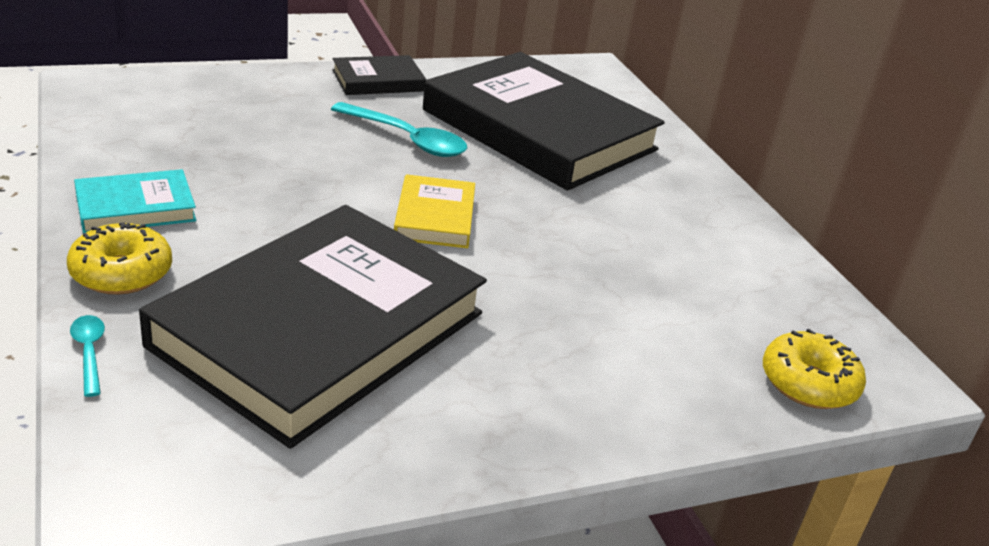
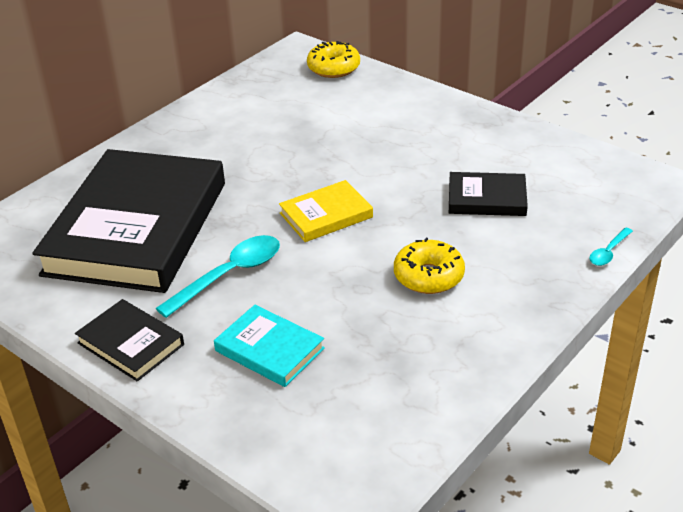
camera: 115 degrees left, 5 degrees up
(121, 273) = (543, 287): yellow donut -> yellow donut (428, 276)
(135, 207) = (481, 330): turquoise book -> turquoise book (269, 349)
(320, 329) = (487, 198): black book -> black book, size x0.43
(407, 139) = (229, 275): turquoise spoon -> turquoise spoon turned 45 degrees clockwise

